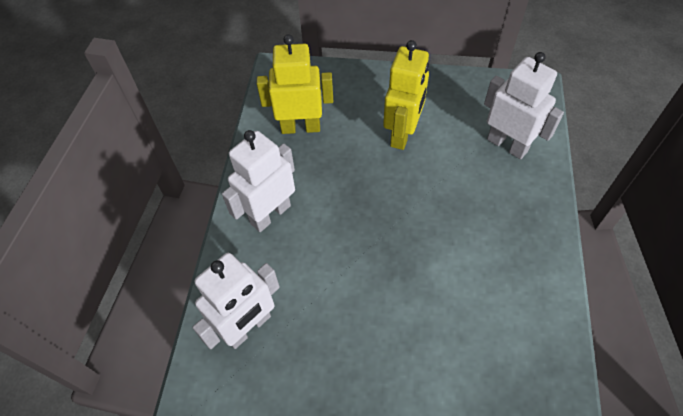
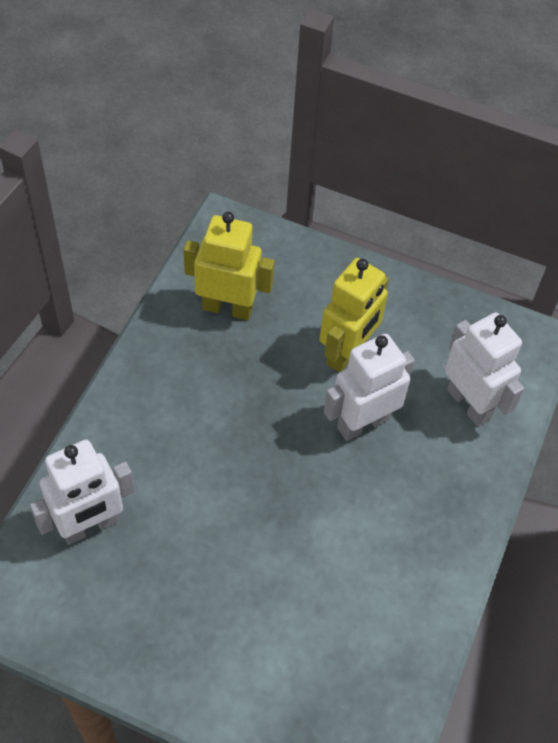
camera: 10 degrees right, 0 degrees up
(270, 214) = (155, 405): white robot -> white robot (362, 423)

